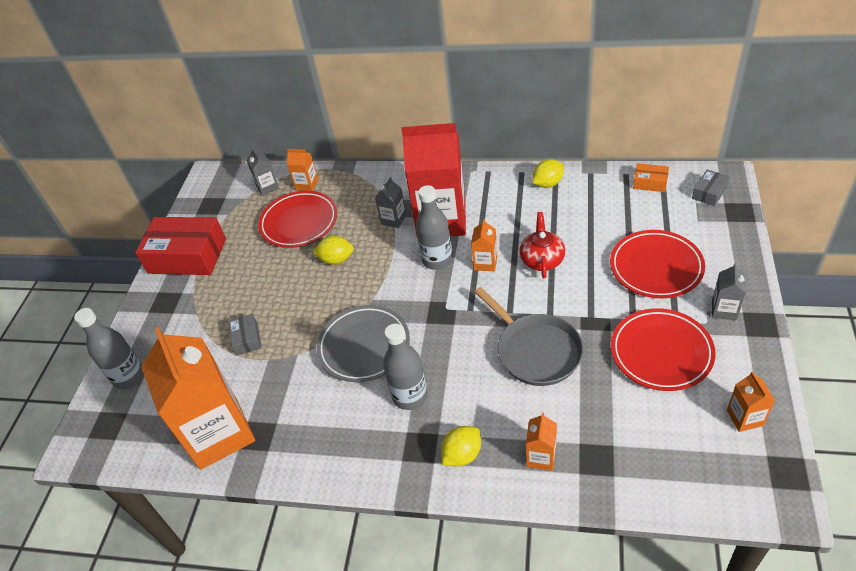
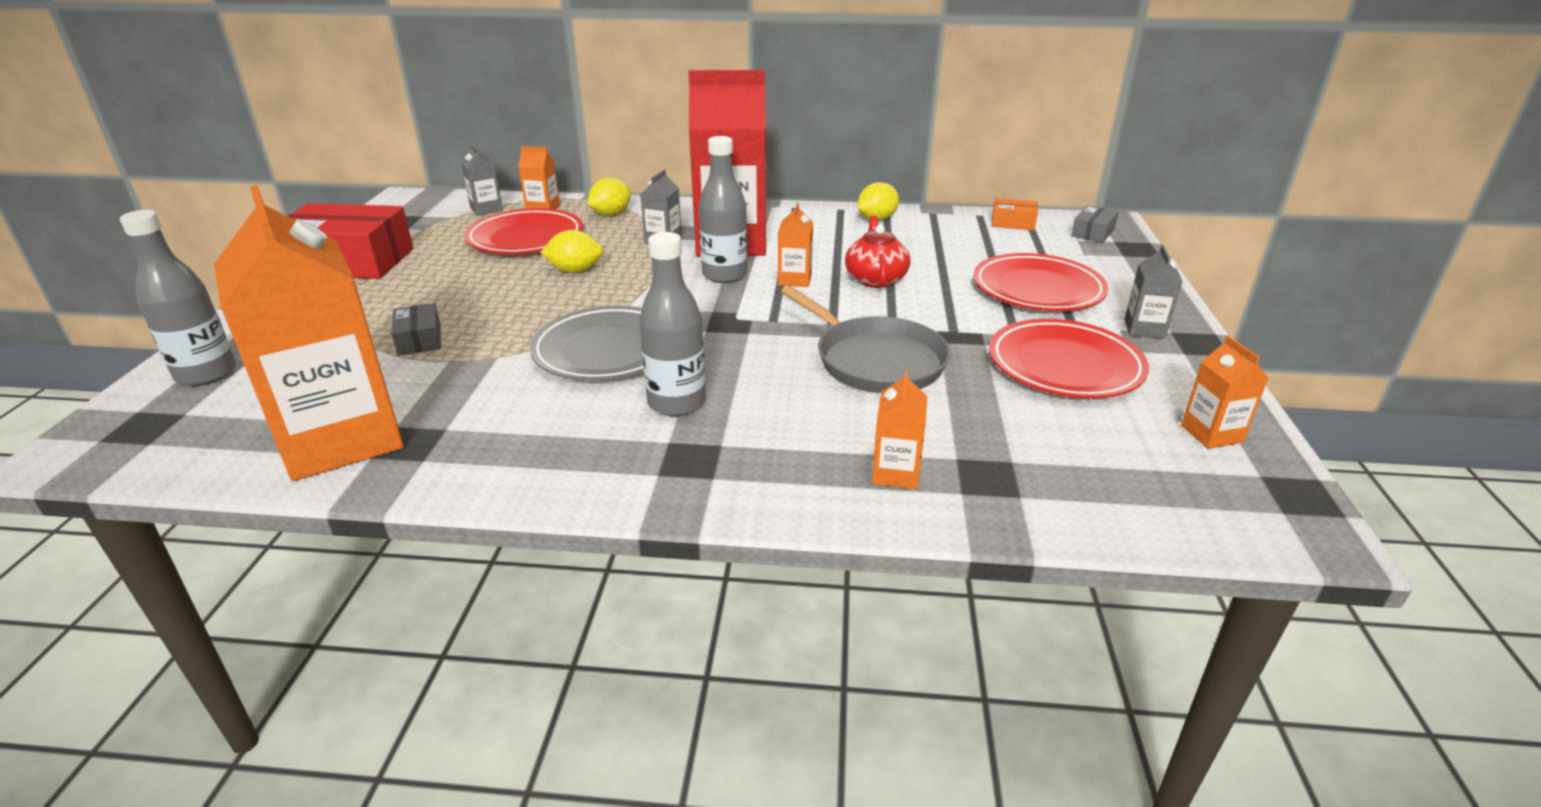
camera: 10 degrees left, 15 degrees down
(462, 455) = (762, 469): yellow lemon -> yellow lemon (611, 214)

